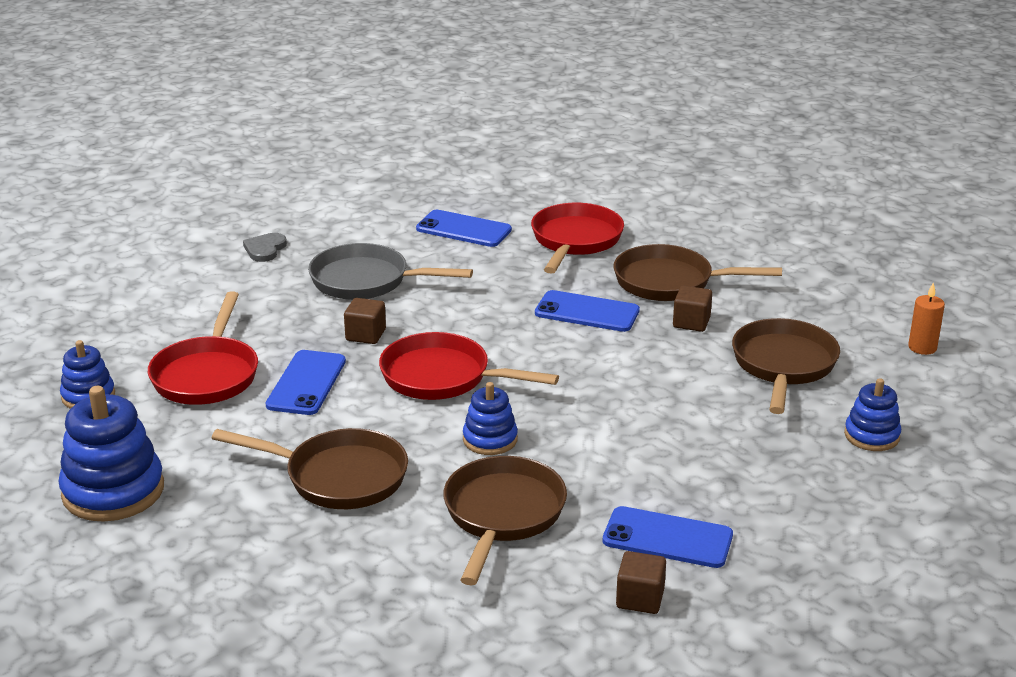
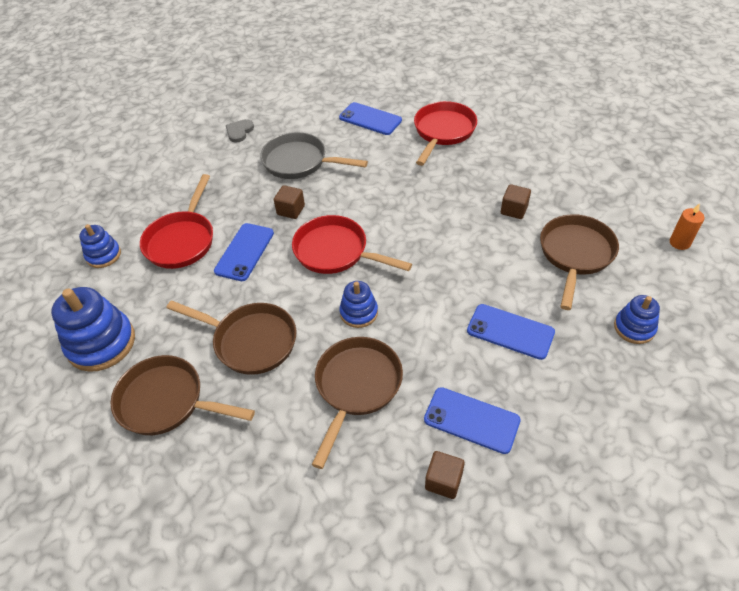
camera: 10 degrees right, 20 degrees up
(587, 312) = (442, 197): blue phone -> blue phone (510, 331)
(670, 282) = (503, 172): brown pan -> brown pan (167, 401)

